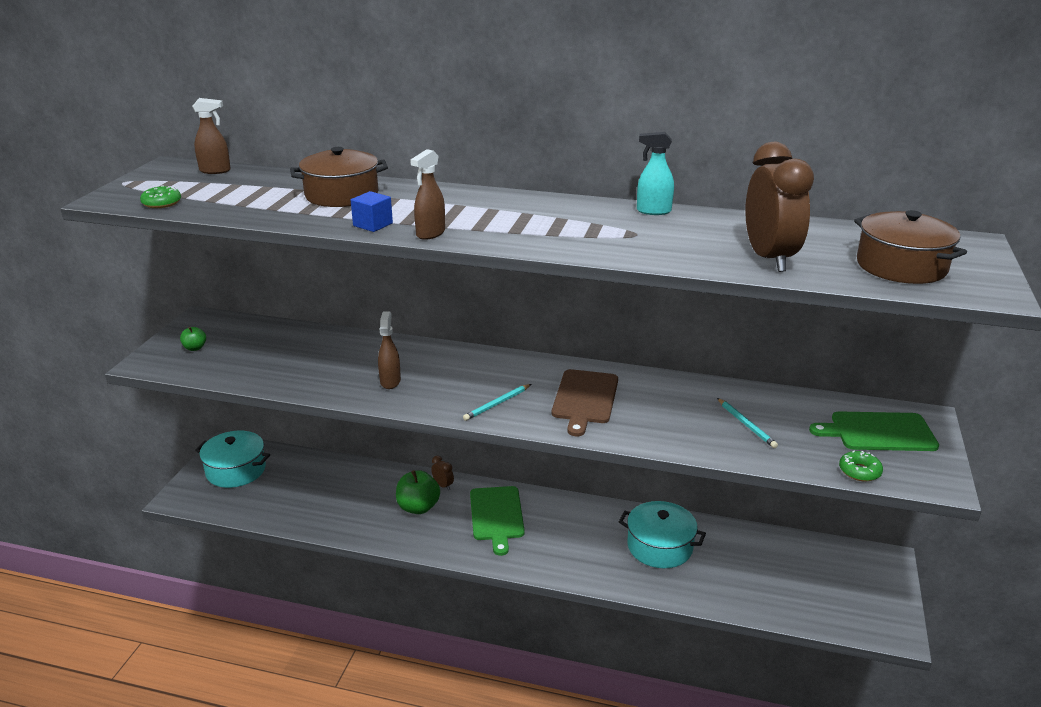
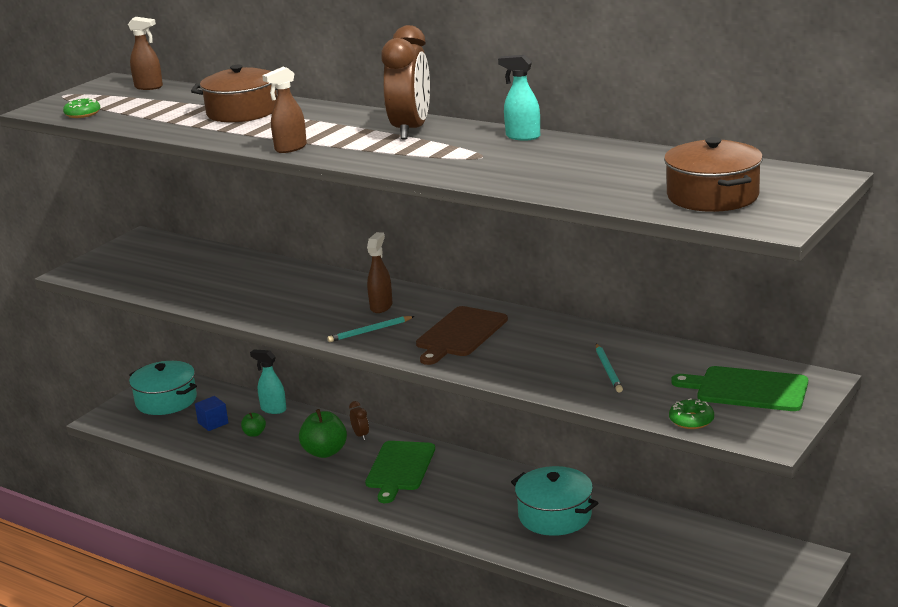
camera: 20 degrees right, 5 degrees down
(195, 348) = (122, 262): green apple -> green apple (254, 434)
(346, 467) = (273, 409): none -> turquoise spray bottle
(373, 224) = (247, 138): blue cube -> blue cube (213, 423)
(390, 381) = (282, 304): brown spray bottle -> brown spray bottle (381, 306)
(769, 258) = (586, 183): brown clock -> brown clock (410, 130)

